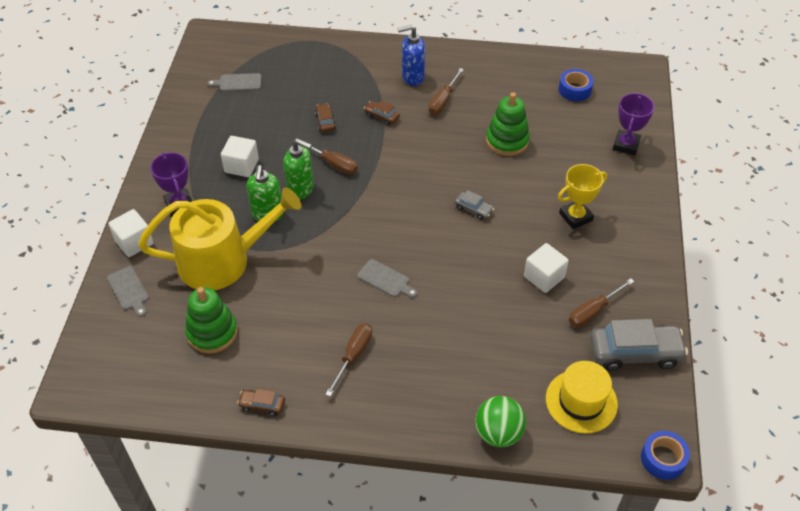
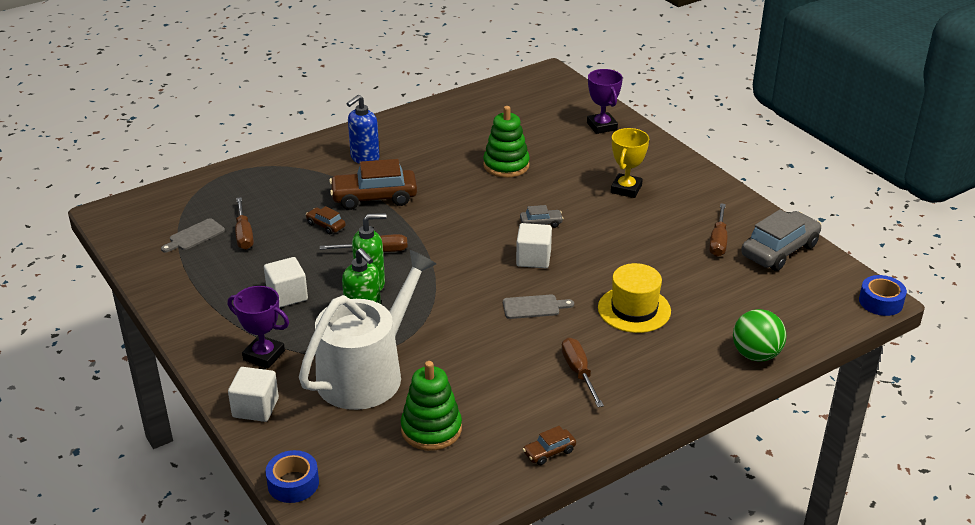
camera: 40 degrees left, 15 degrees down
(129, 290) = (303, 446): grey cutting board -> none
(222, 260) = (367, 373): yellow watering can -> white watering can
(382, 116) = (374, 198): brown car -> brown car, size x2.09
(443, 101) = (415, 163): brown screwdriver -> brown screwdriver (244, 234)
(544, 277) = (654, 239): white cube -> white cube (533, 258)
(574, 90) = (515, 108): blue tape -> blue tape (293, 483)
(581, 401) = (784, 300): yellow hat -> yellow hat (634, 309)

